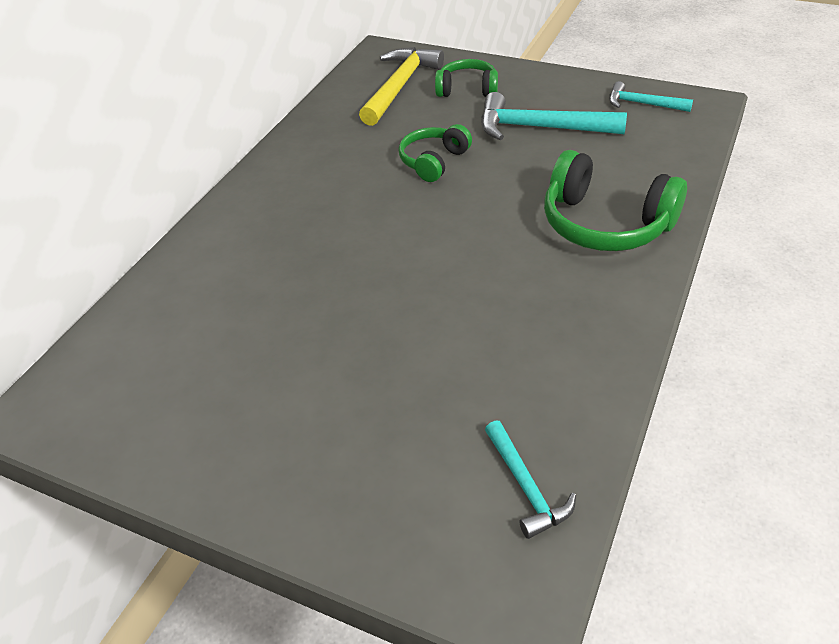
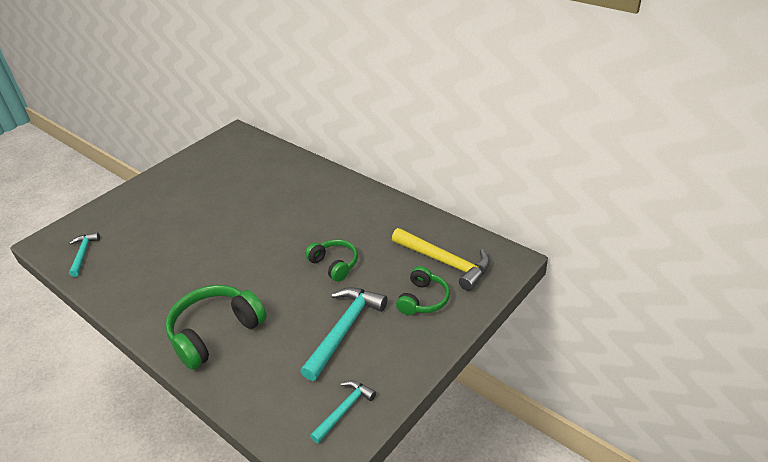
camera: 105 degrees right, 5 degrees down
(526, 486) = (83, 254): turquoise hammer -> turquoise hammer turned 90 degrees clockwise

